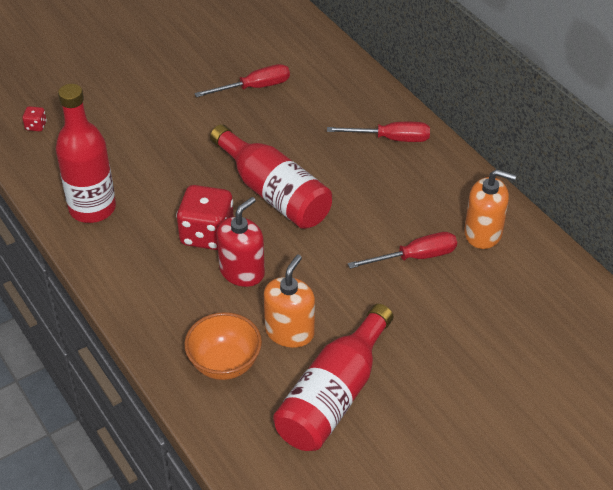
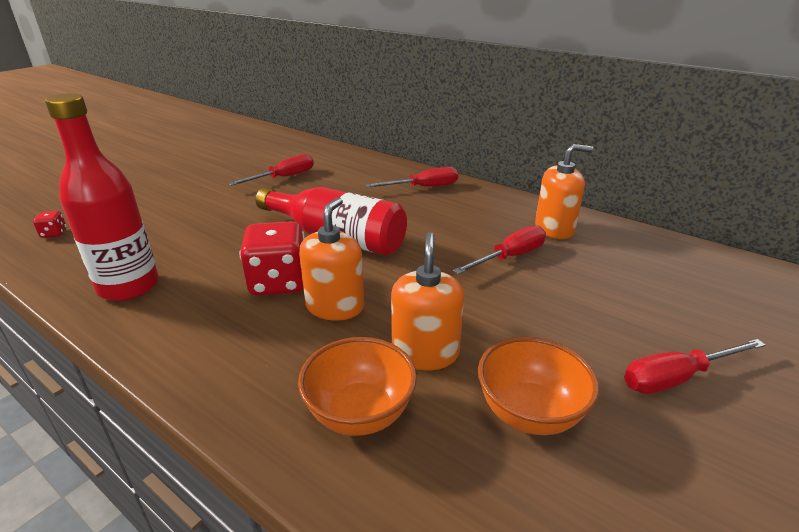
camera: 20 degrees left, 15 degrees down
(242, 271) = (335, 306): red soap dispenser -> orange soap dispenser
(333, 396) = (529, 413): red bottle -> orange bowl
(456, 402) = (676, 378): none -> red screwdriver

